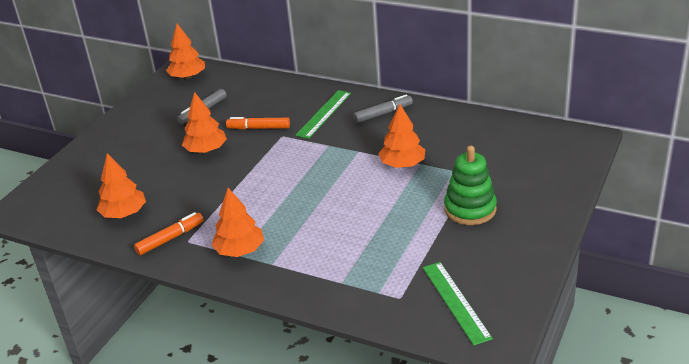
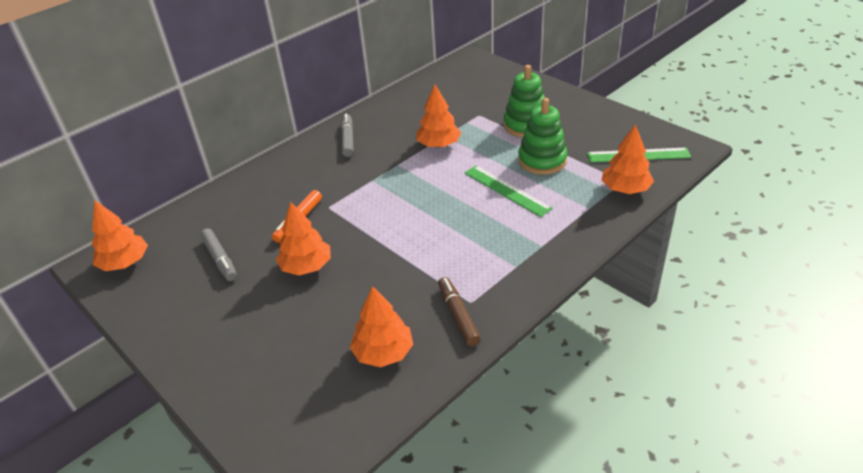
camera: 70 degrees left, 5 degrees up
(170, 238) = (458, 315): orange marker -> brown marker
(240, 250) = (509, 264): orange tree -> orange tree (625, 189)
(324, 114) = (314, 173): green ruler -> green ruler (506, 190)
(409, 234) = (542, 160): none -> green stacking toy

